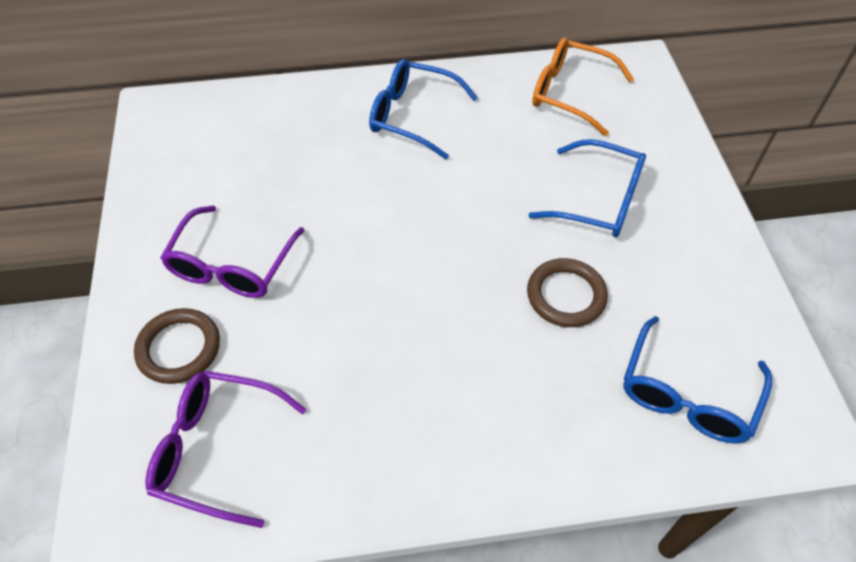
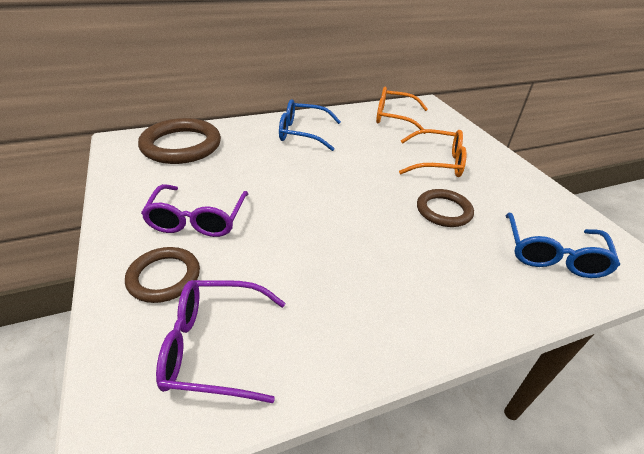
camera: 15 degrees left, 15 degrees down
(234, 126) = (181, 145): none -> brown ring
(599, 200) = (437, 162): blue glasses -> orange glasses

